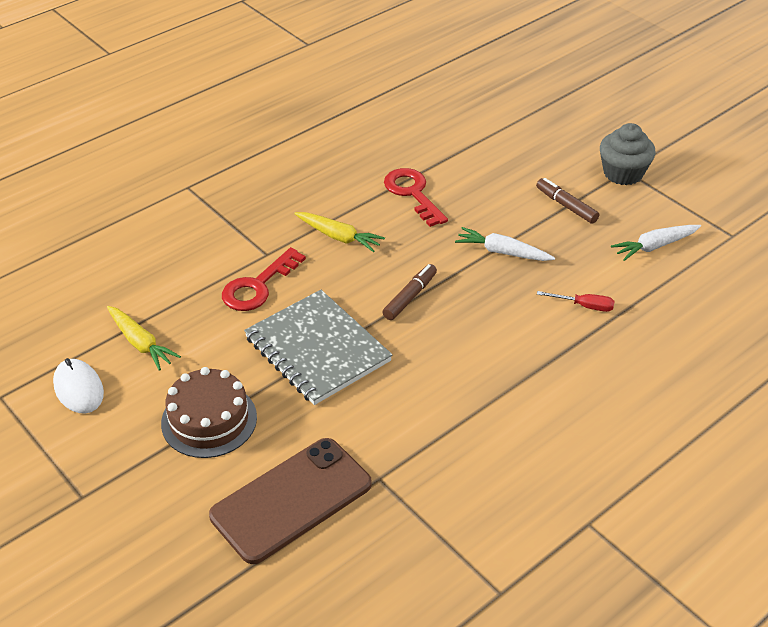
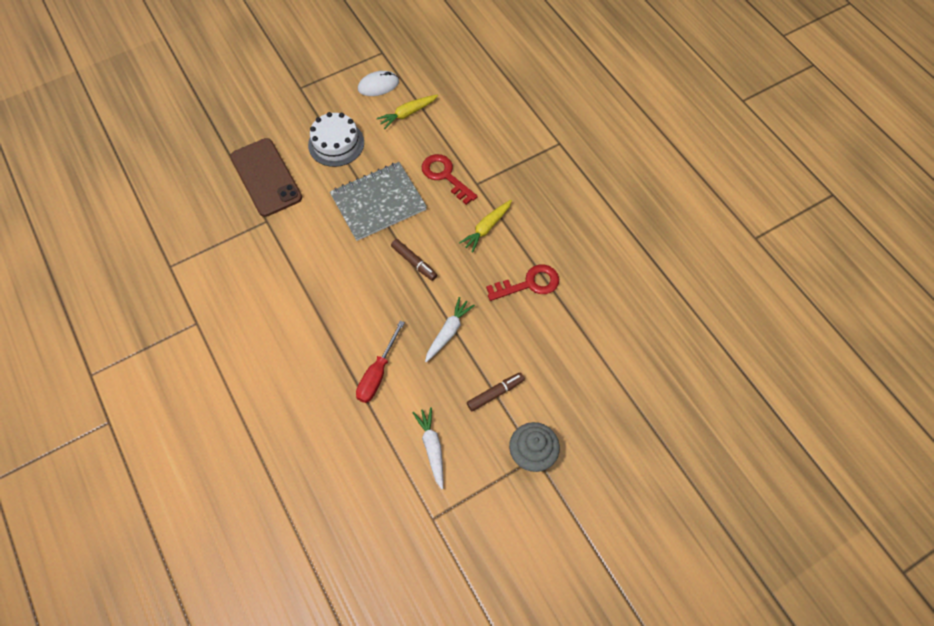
camera: 100 degrees right, 20 degrees up
(209, 420) = (336, 143): brown cake -> white cake
(584, 306) = (377, 373): red screwdriver -> red screwdriver, size x1.60

